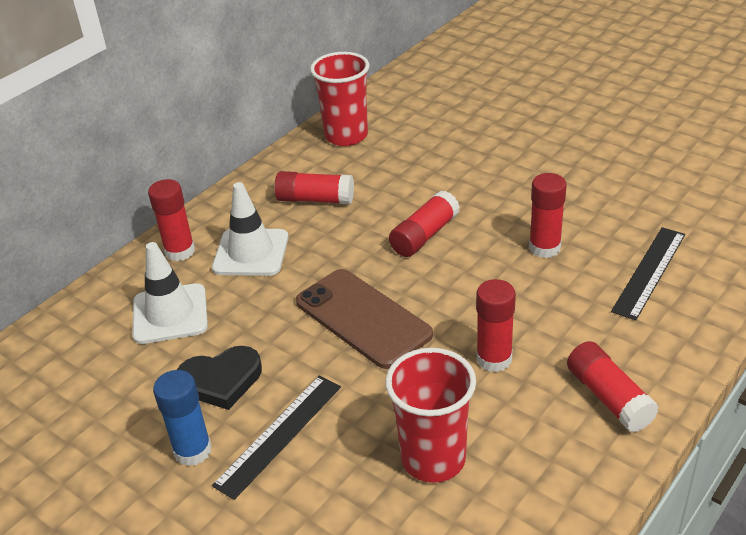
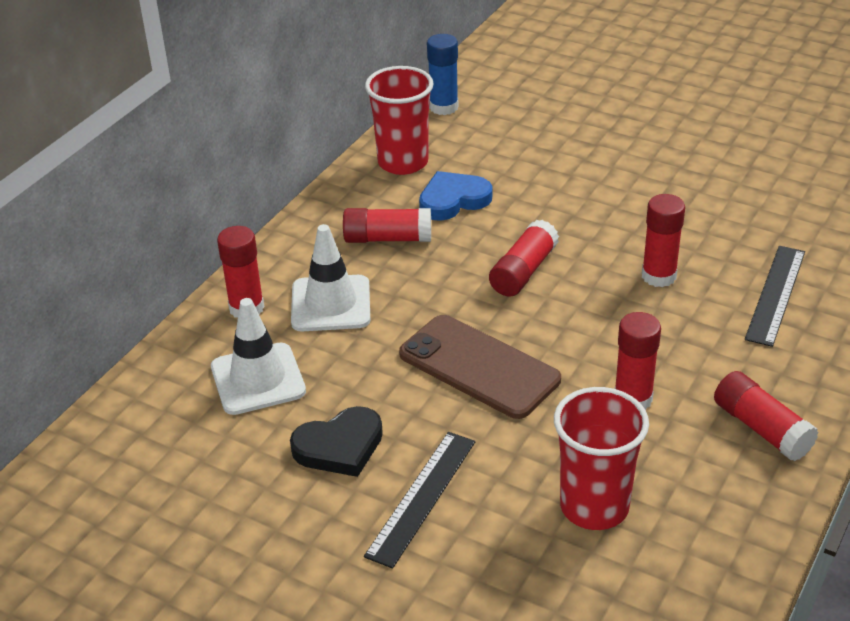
camera: 10 degrees left, 0 degrees up
(193, 450) = (331, 523): blue glue stick -> blue glue stick (443, 107)
(380, 170) = (453, 200): none -> blue heart

